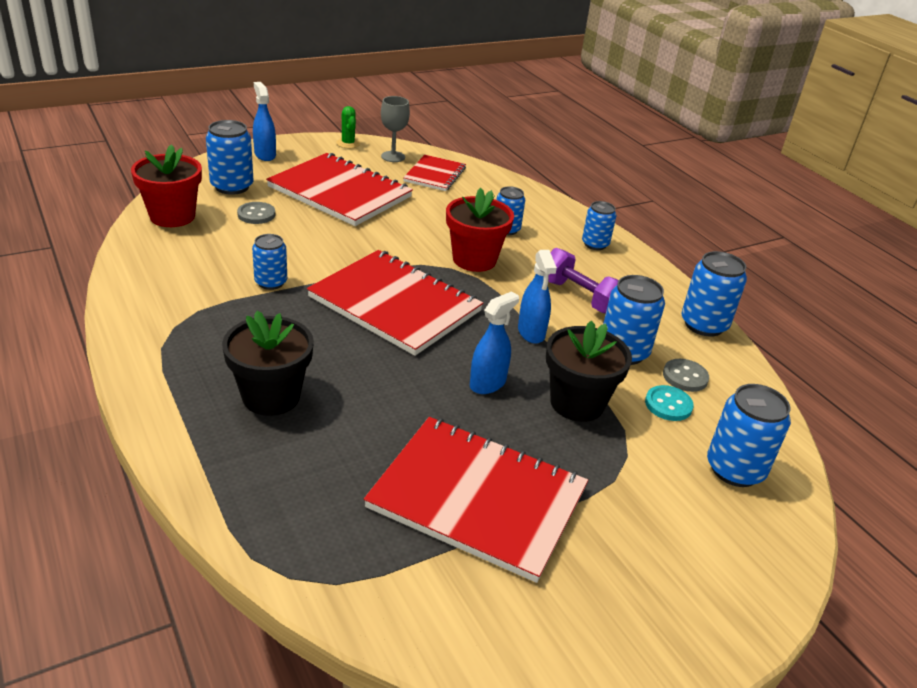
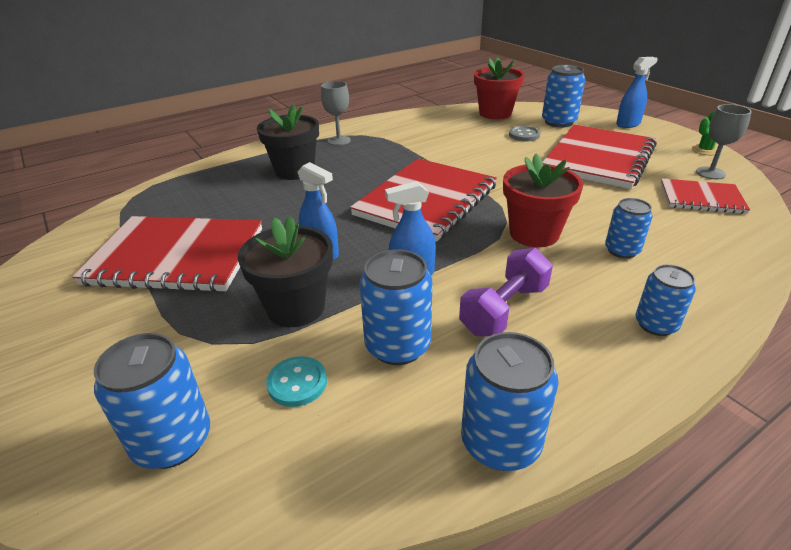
camera: 90 degrees right, 0 degrees up
(182, 350) = (339, 140): none -> grey goblet
(271, 282) = (430, 153): blue can -> none
(477, 498) = (176, 256): red notebook -> red notebook turned 75 degrees clockwise
(685, 377) = (358, 405): grey button -> none

